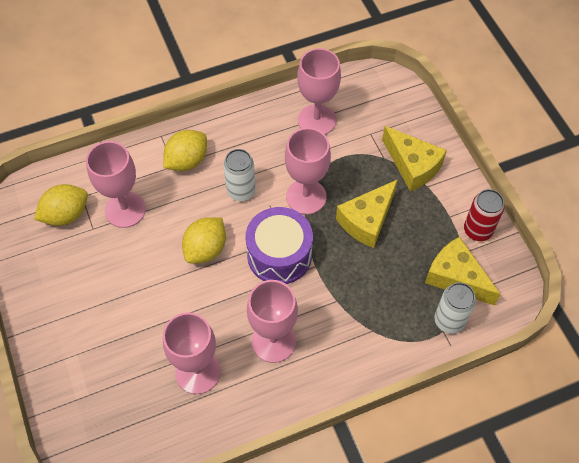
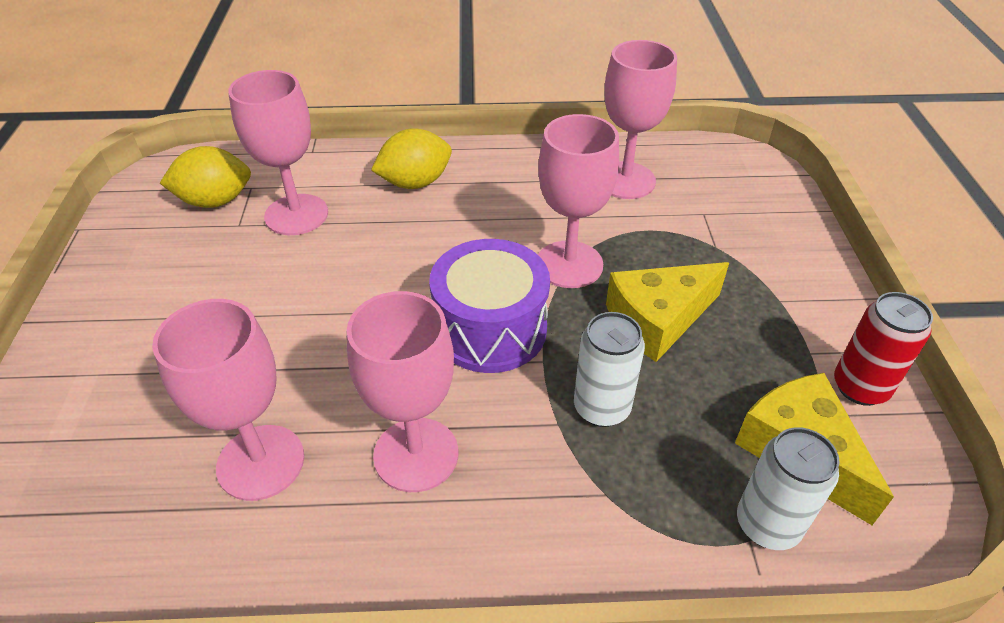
camera: 20 degrees right, 15 degrees down
(206, 249) = (380, 290): yellow lemon -> none
(241, 191) = (473, 234): white can -> white can (601, 408)
(412, 166) = (761, 267): yellow cheese -> none

